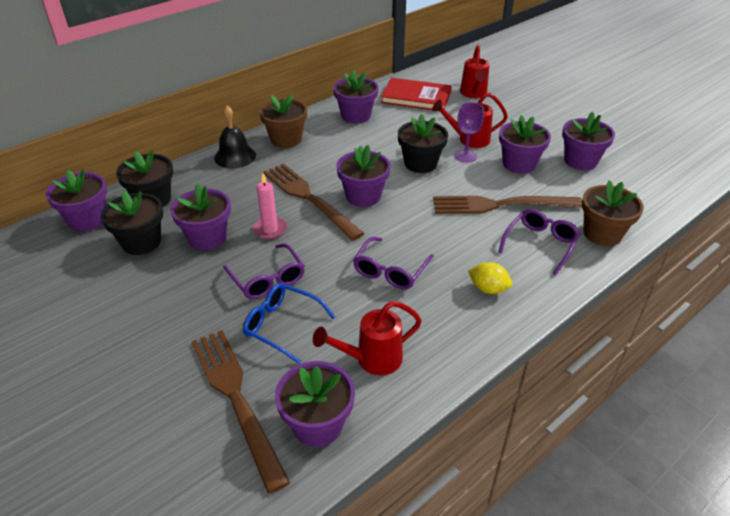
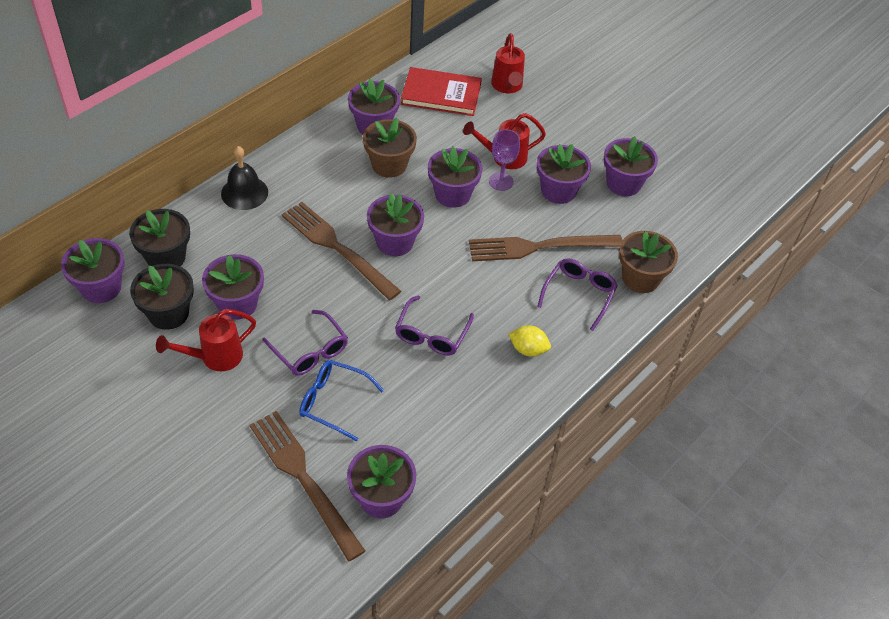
camera: 10 degrees left, 10 degrees up
(270, 229) = (302, 290): pink candle -> none
(286, 139) = (298, 165): brown flower pot -> brown flower pot (389, 165)
(371, 359) = (423, 432): red watering can -> red watering can (215, 357)
(420, 163) = (452, 194): black flower pot -> purple flower pot

